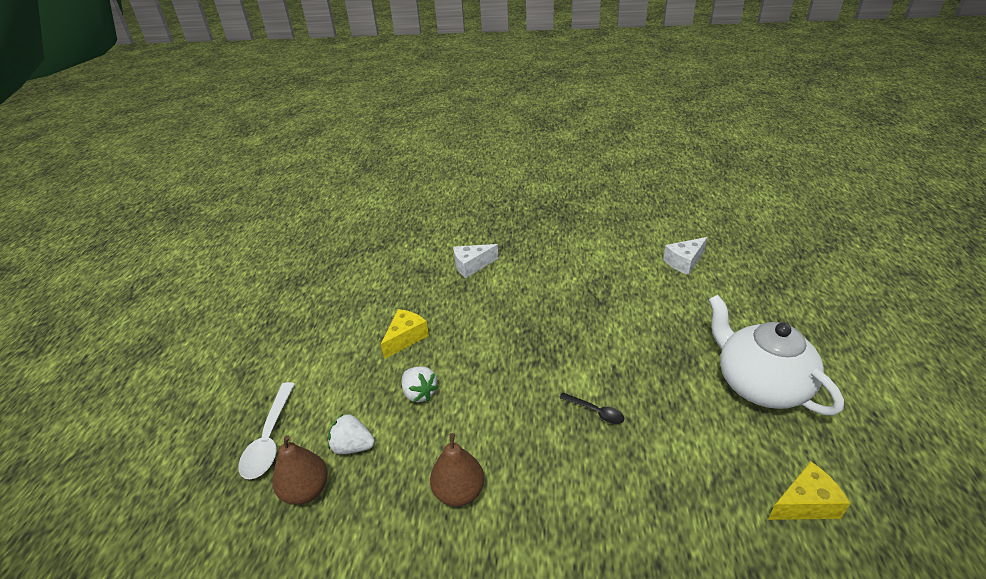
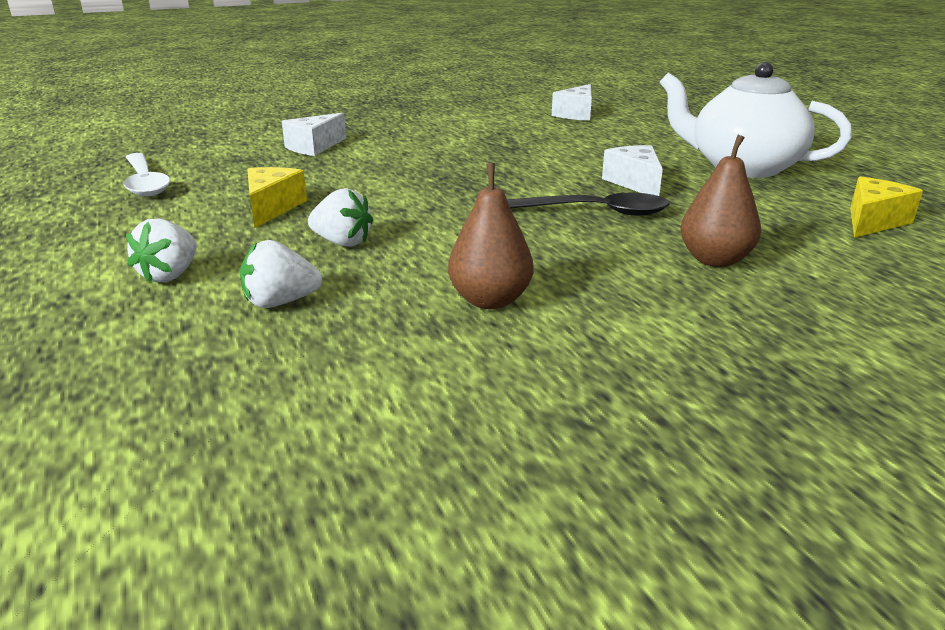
camera: 30 degrees left, 10 degrees down
(269, 438) = (113, 328): white spoon -> white spoon (145, 182)
(306, 490) = (237, 356): brown pear -> brown pear (715, 260)
(318, 396) = (170, 275): none -> white strawberry
(595, 412) = (595, 212): black spoon -> black spoon, size x1.75
(654, 381) = (635, 183): none -> white cheese

